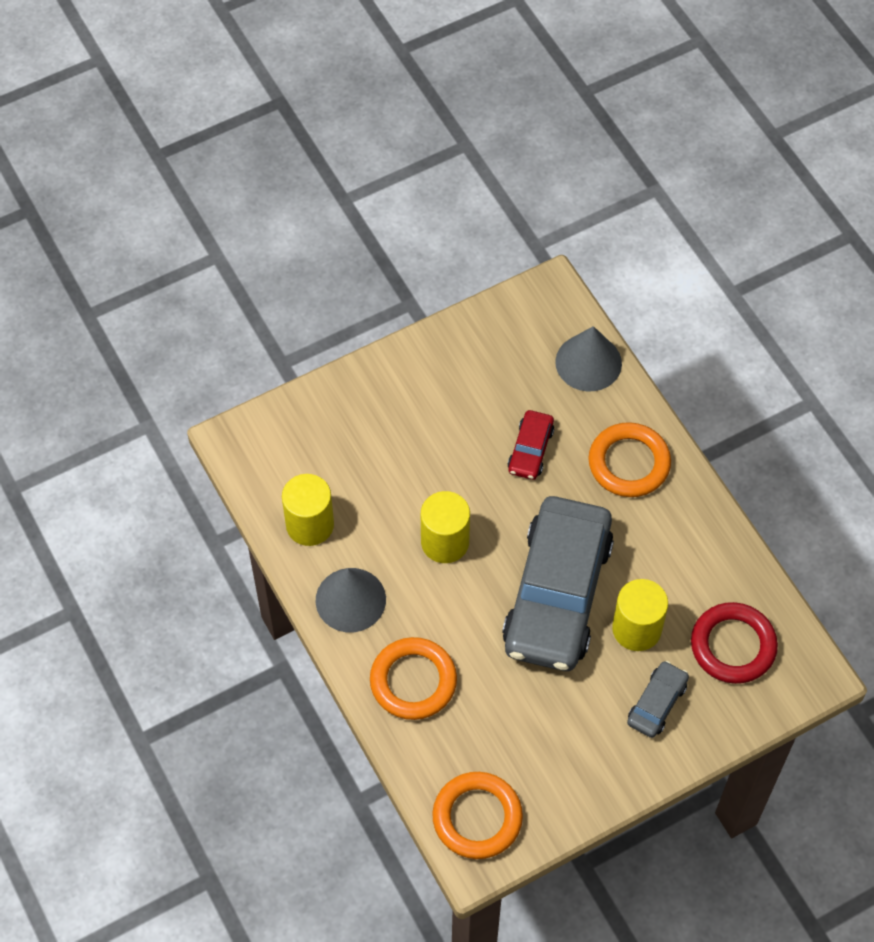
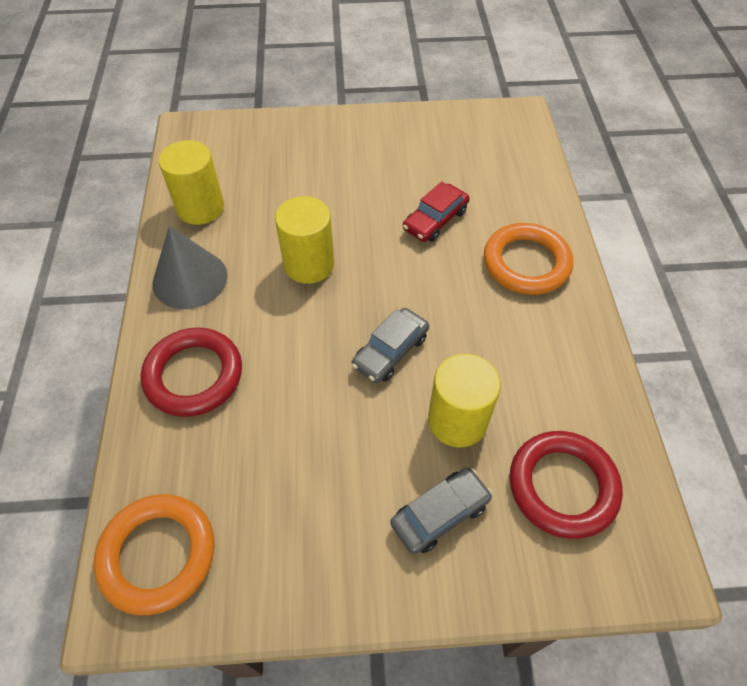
camera: 25 degrees right, 5 degrees down
(413, 681) = (194, 375): orange ring -> red ring
(557, 593) = (390, 351): grey car -> grey car, size x0.43
(588, 362) = (526, 173): grey cone -> none

